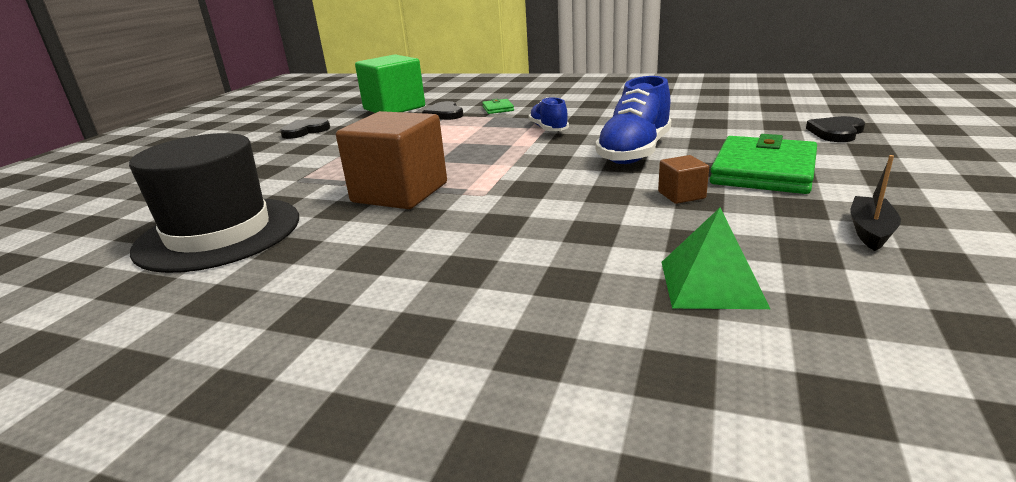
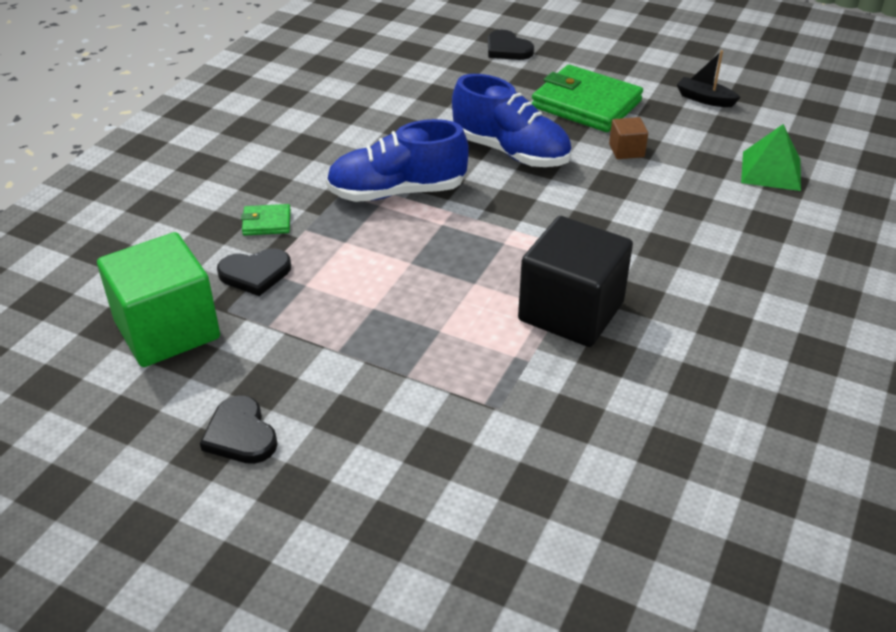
camera: 85 degrees left, 15 degrees up
(219, 233) = (654, 450): black hat -> none
(400, 192) = (571, 311): brown cube -> black cube
(548, 129) = (397, 192): blue shoe -> blue shoe, size x1.70

